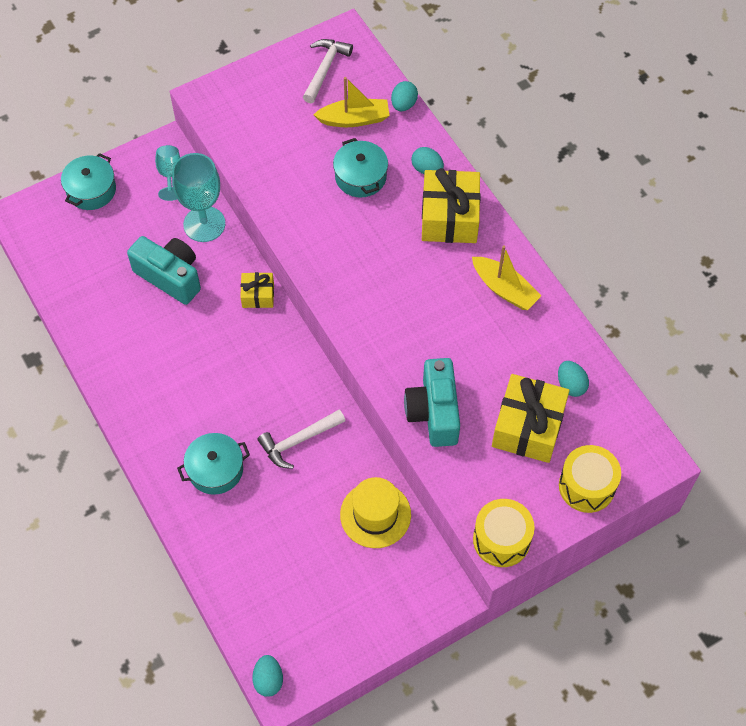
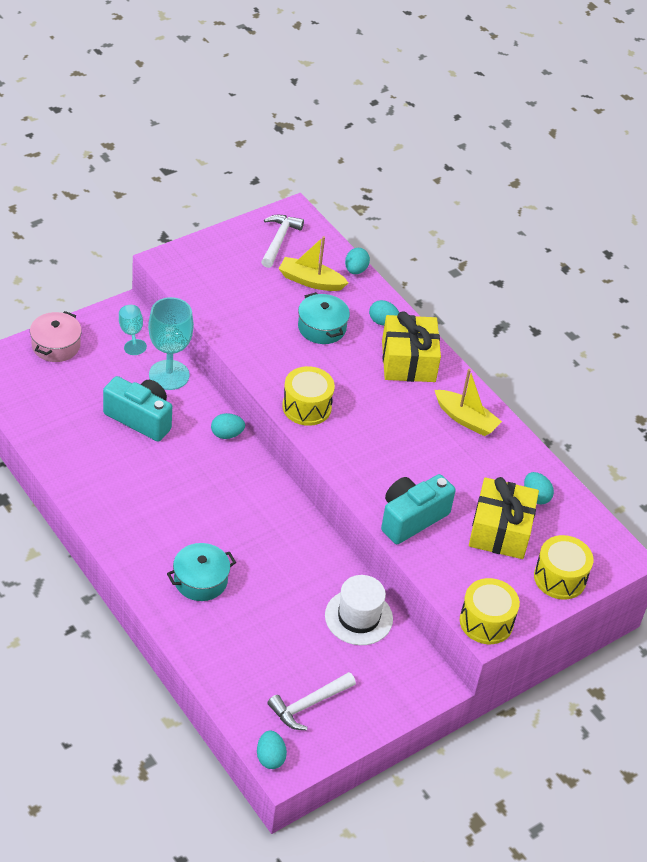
camera: 10 degrees left, 15 degrees down
(91, 190) = (56, 345): turquoise pot -> pink pot
(258, 295) = (227, 434): yellow gift -> turquoise egg
(298, 441) = (278, 556): white hammer -> white hammer (308, 704)
(335, 275) = (306, 407): none -> yellow drum
(354, 119) = (310, 281): yellow boat -> yellow boat turned 150 degrees counterclockwise
(375, 514) = (358, 617): yellow hat -> white hat
(434, 412) = (411, 518): turquoise camera -> turquoise camera turned 60 degrees clockwise

